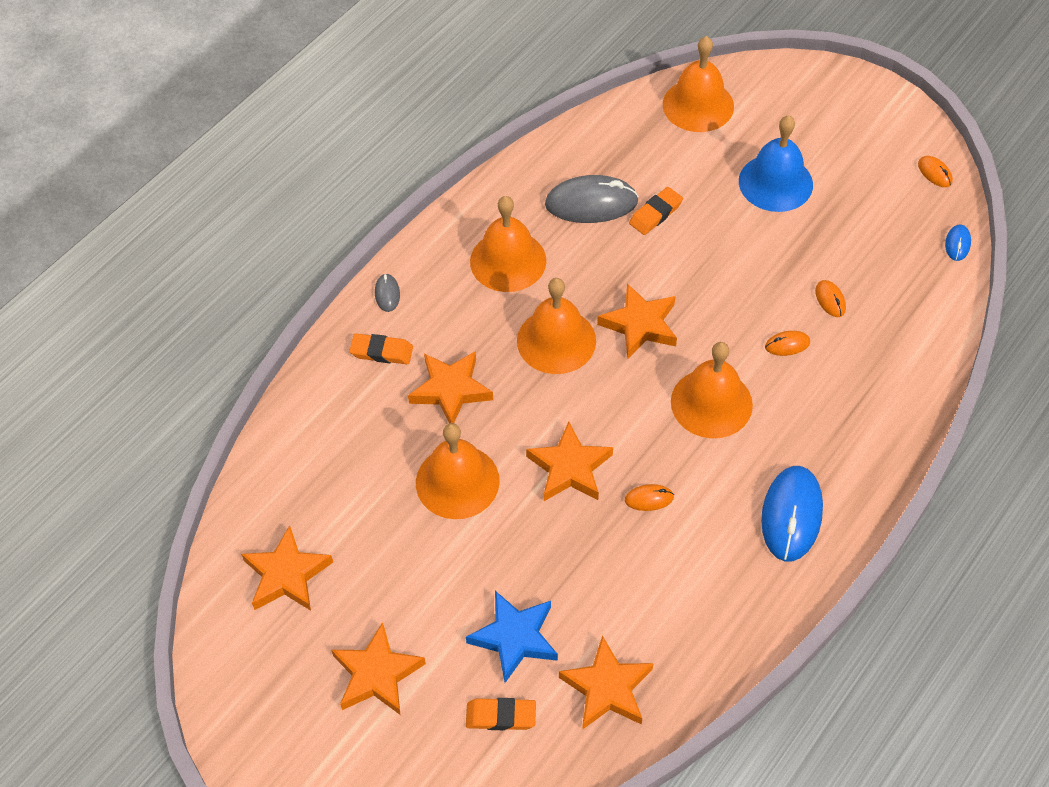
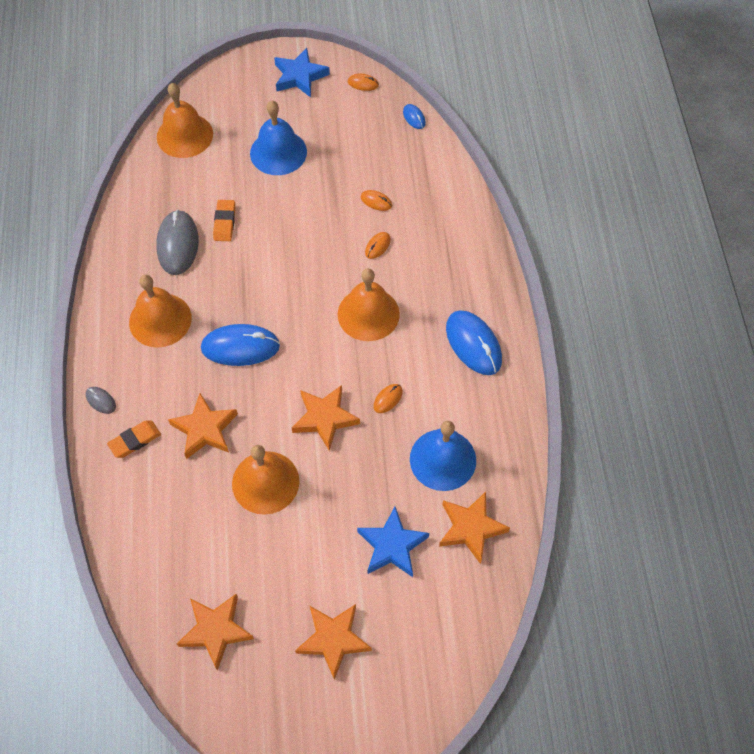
camera: 45 degrees left, 5 degrees up
(501, 716) = (429, 597): orange eraser -> none
(556, 340) = (240, 347): orange bell -> blue mouse
(591, 203) = (177, 244): grey mouse -> grey mouse turned 45 degrees counterclockwise
(640, 325) = (282, 298): orange star -> none
(645, 600) = (443, 459): none -> blue bell
(872, 122) = (300, 76): none -> blue star

